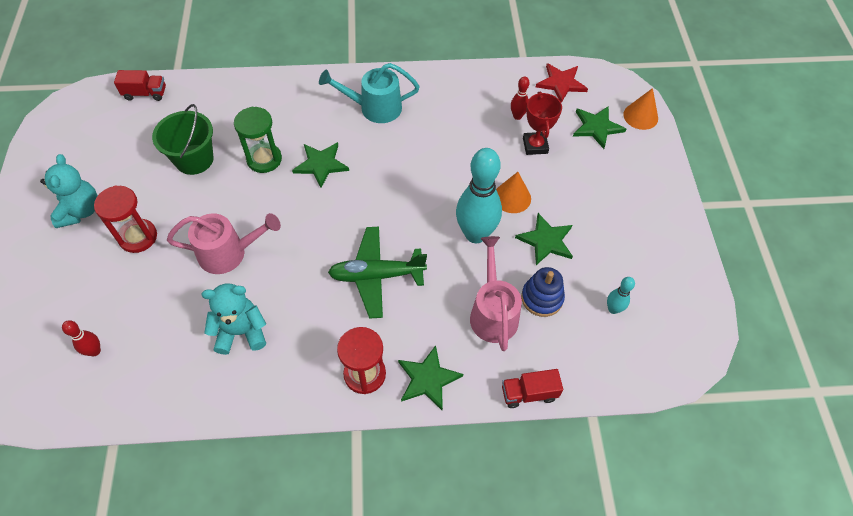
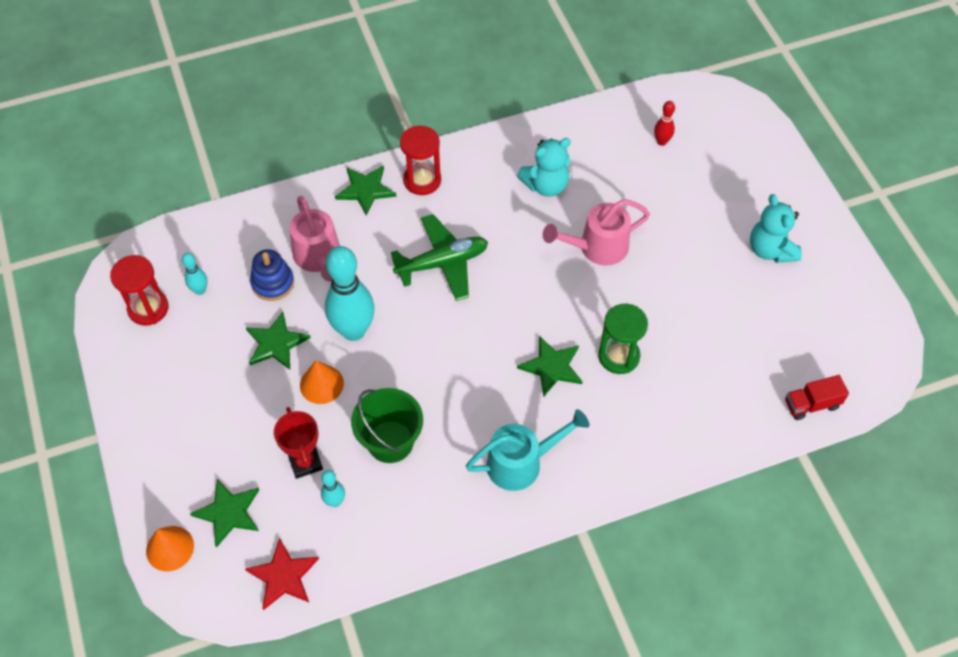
camera: 165 degrees right, 0 degrees up
(138, 237) = (695, 240): red hourglass -> red hourglass (148, 308)
(194, 159) = (695, 335): green bucket -> green bucket (390, 441)
(517, 116) = (335, 501): red bowling pin -> turquoise bowling pin
(529, 393) = (274, 200): red truck -> none

